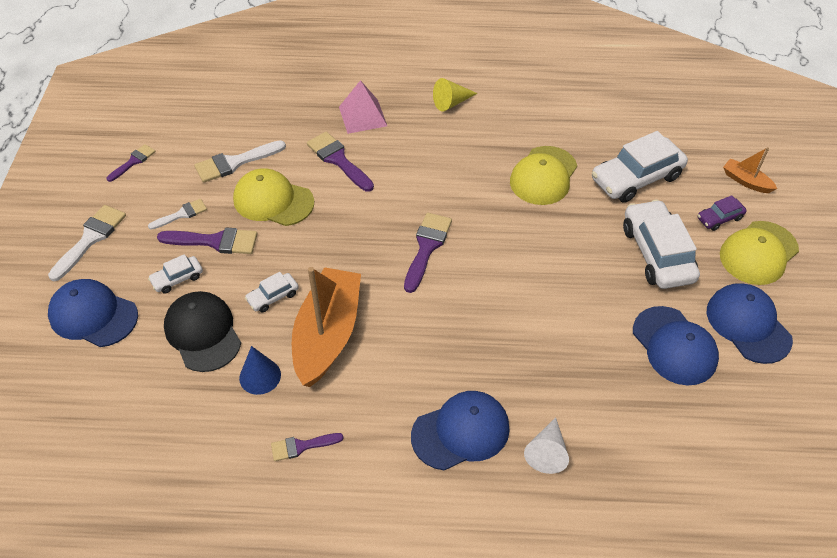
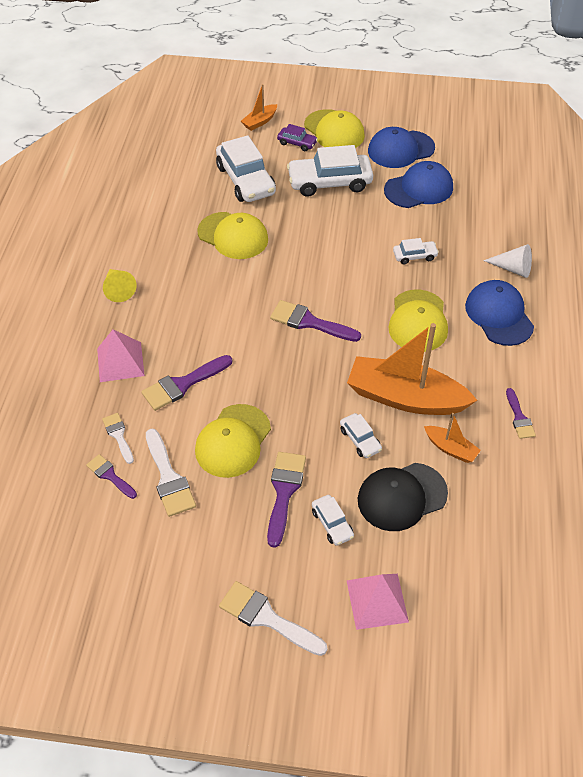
camera: 85 degrees left, 0 degrees up
(93, 315) = (377, 601): blue cap -> pink pyramid
(133, 162) = (146, 585): purple brush -> purple brush (110, 475)
(181, 214) = (241, 526): white brush -> white brush (118, 435)
(260, 376) = (450, 448): blue cone -> orange boat
(440, 346) = (418, 321): none -> yellow cap
(547, 342) = (414, 256): none -> white car
(719, 218) = (297, 143): purple car -> purple car turned 45 degrees counterclockwise

